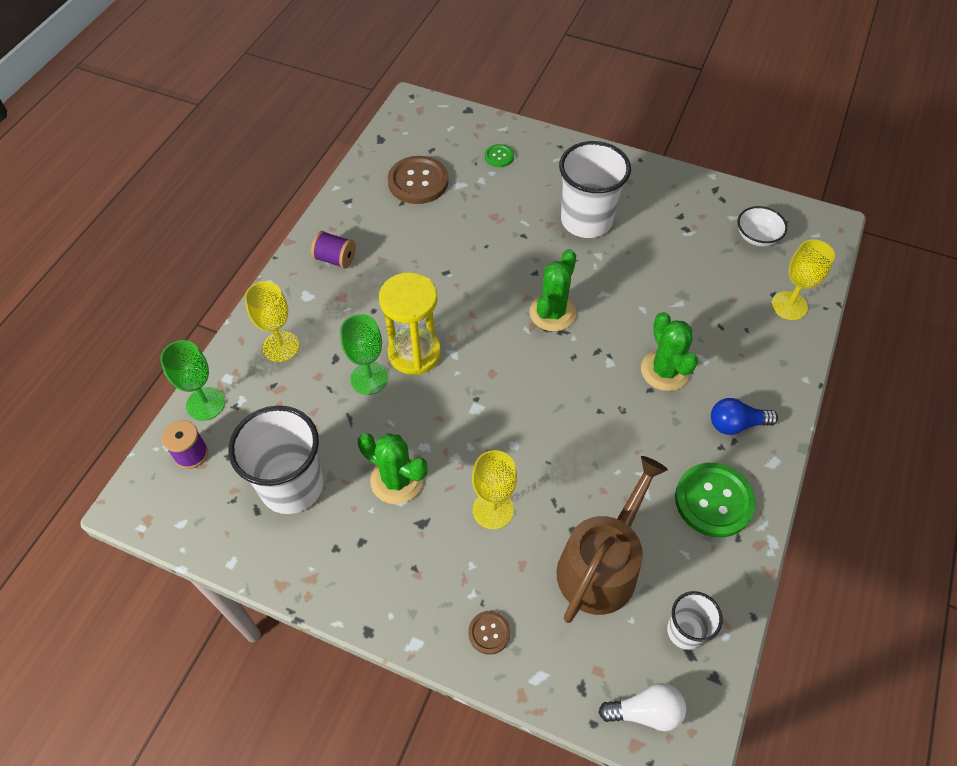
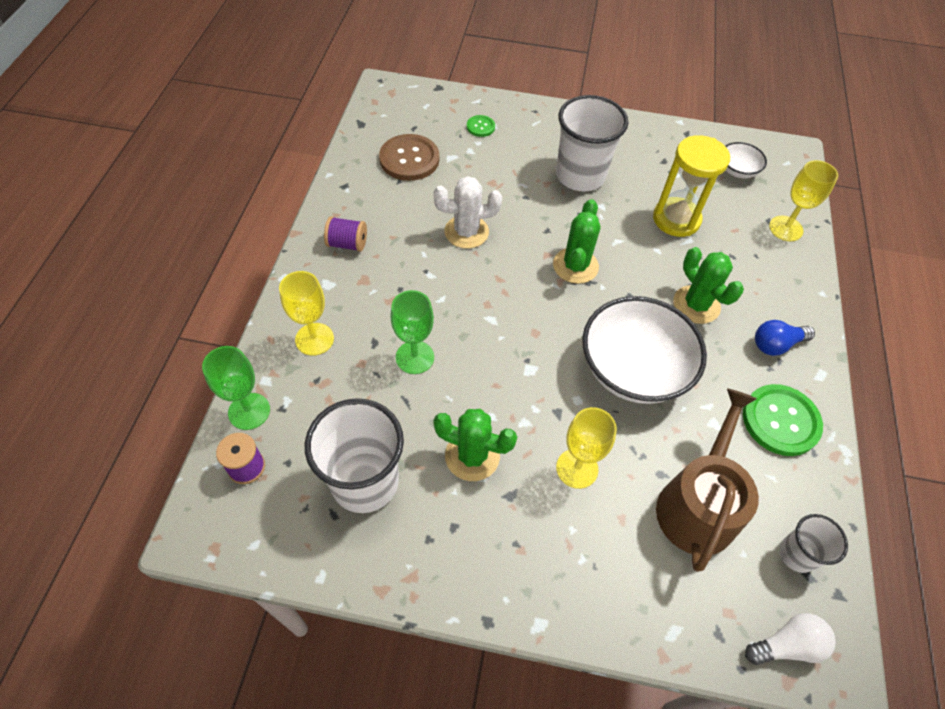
camera: 15 degrees left, 0 degrees up
(414, 353) = (453, 325): yellow hourglass -> yellow hourglass (676, 219)
(453, 263) = (466, 232): none -> white cactus
(489, 633) = (611, 596): brown button -> none
(578, 425) = (633, 370): none -> white bowl

